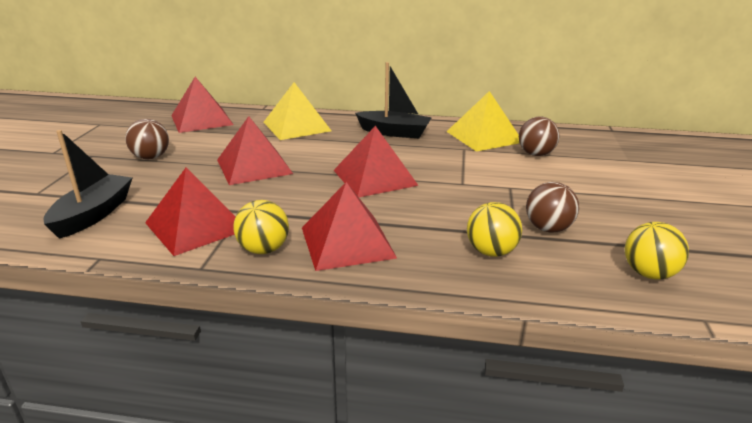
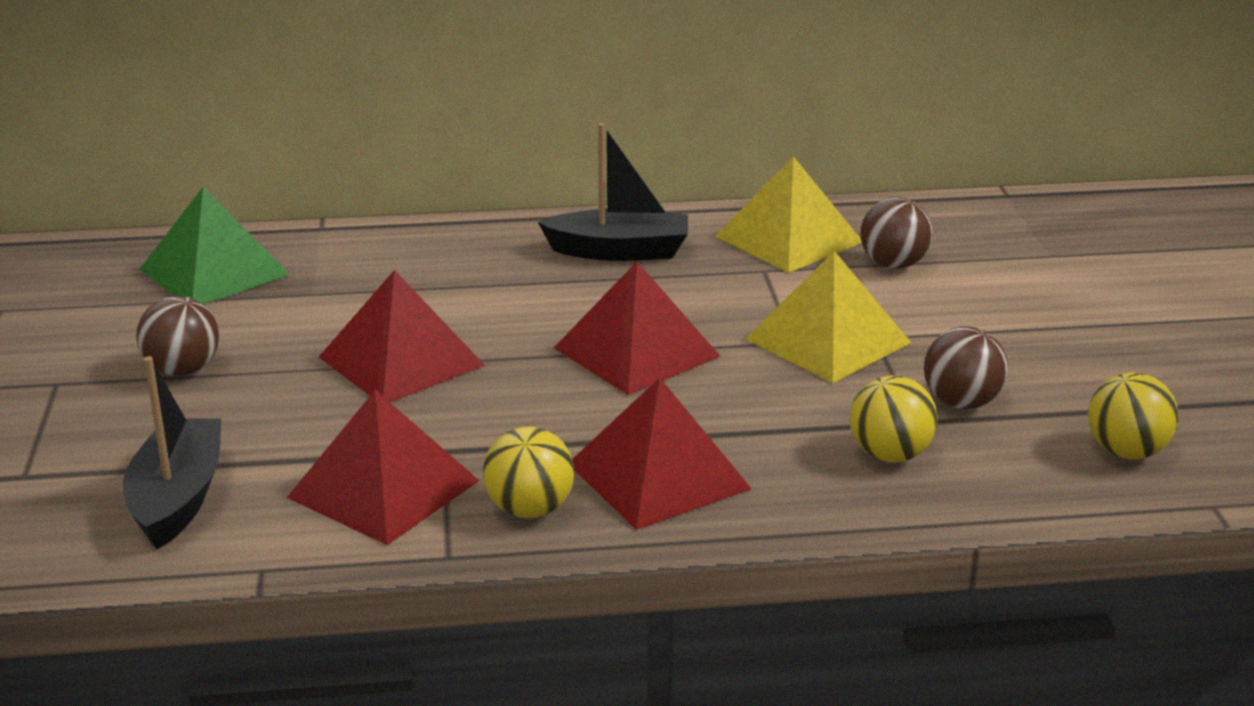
camera: 15 degrees left, 0 degrees up
(201, 120) = (214, 272): red pyramid -> green pyramid
(297, 126) = (421, 262): yellow pyramid -> yellow pyramid (828, 340)

